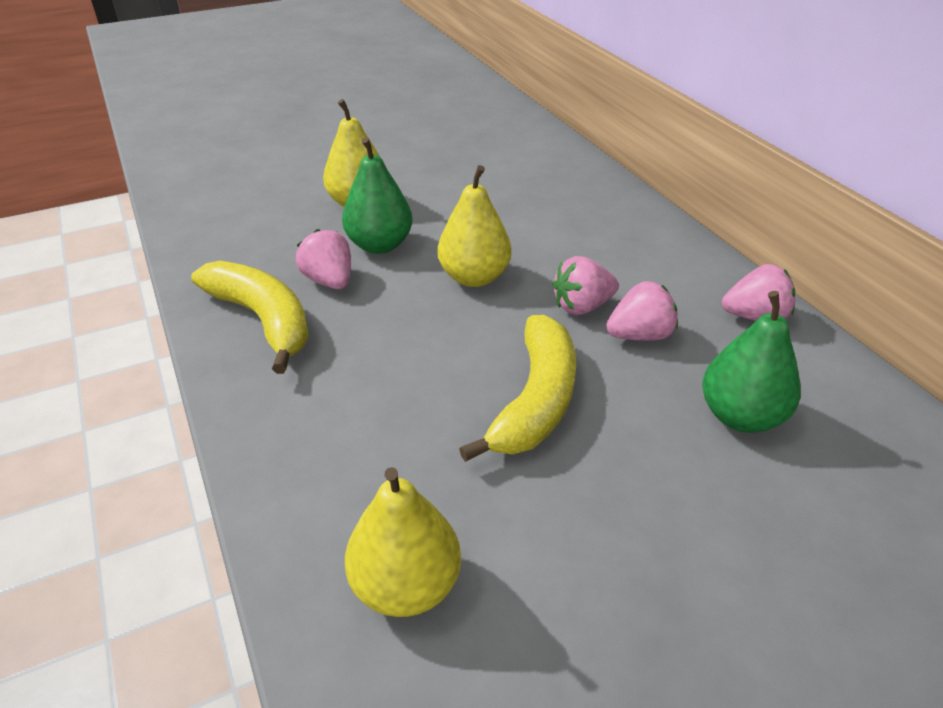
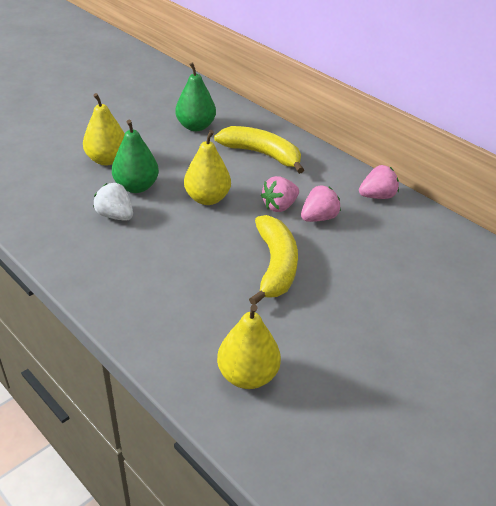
camera: 20 degrees left, 0 degrees up
(263, 320) = (85, 248): yellow banana -> yellow banana (262, 154)
(329, 281) = (115, 216): pink strawberry -> white strawberry
(740, 416) = (387, 253): green pear -> green pear (195, 126)

